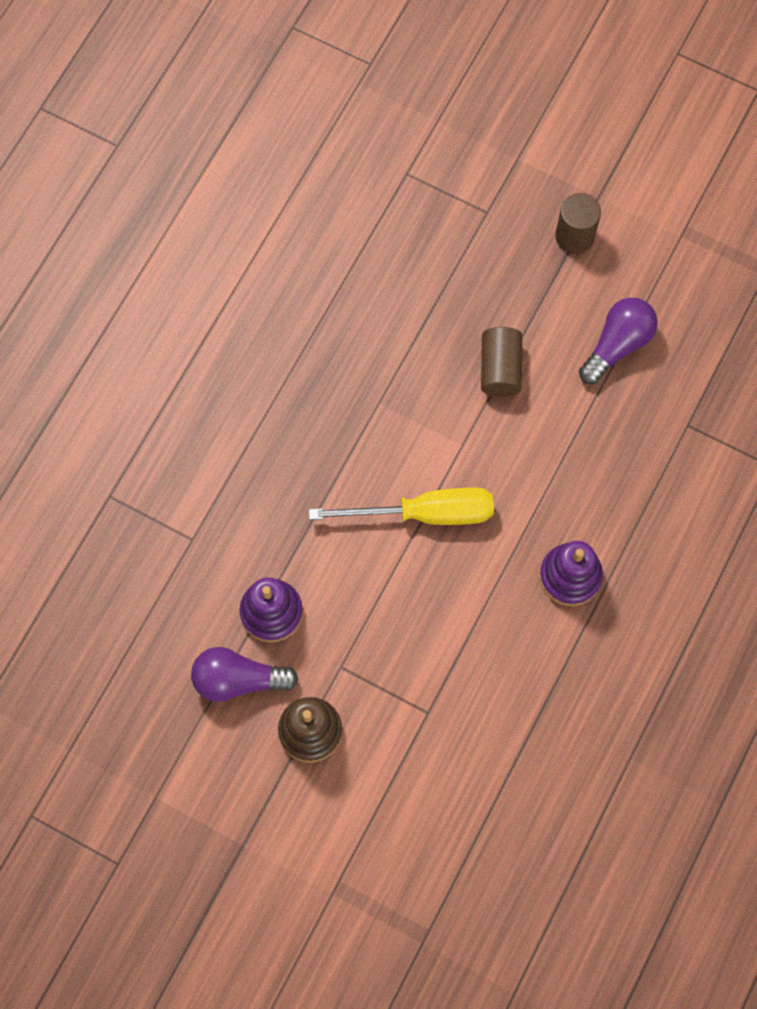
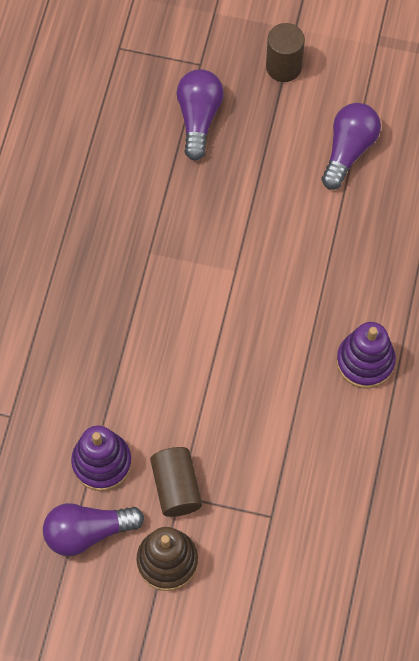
camera: 15 degrees left, 5 degrees down
(424, 513) = (218, 339): yellow screwdriver -> none
(469, 271) = (198, 118): none -> purple light bulb
(500, 369) = (250, 196): brown cylinder -> brown cylinder (176, 487)

